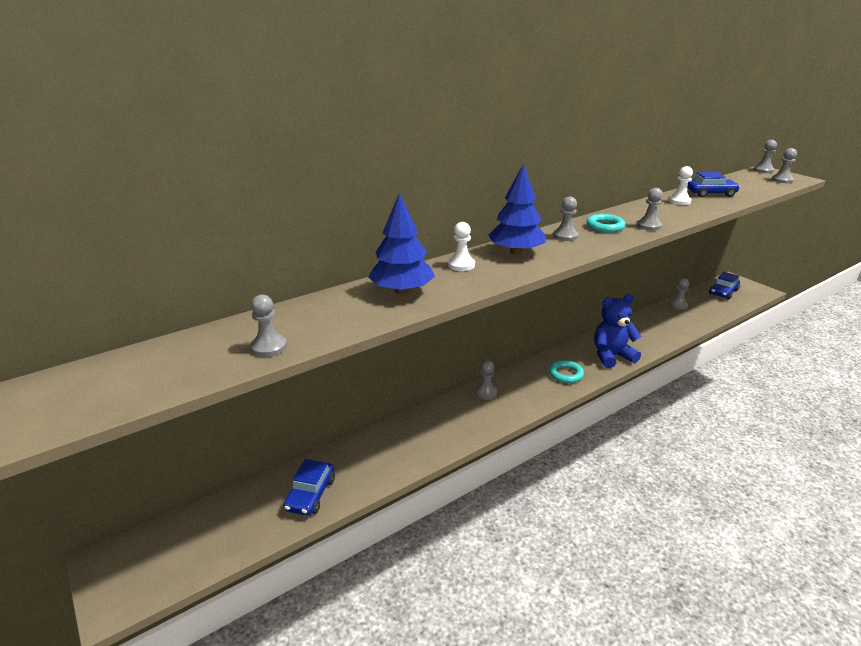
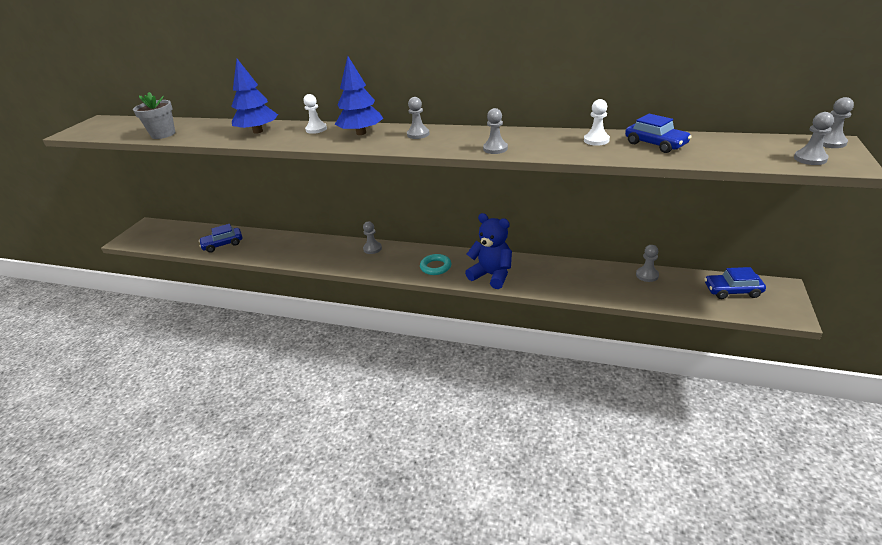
camera: 55 degrees right, 5 degrees up
(269, 347) = (163, 134): grey pawn -> grey flower pot
(605, 227) = (463, 138): turquoise ring -> none

